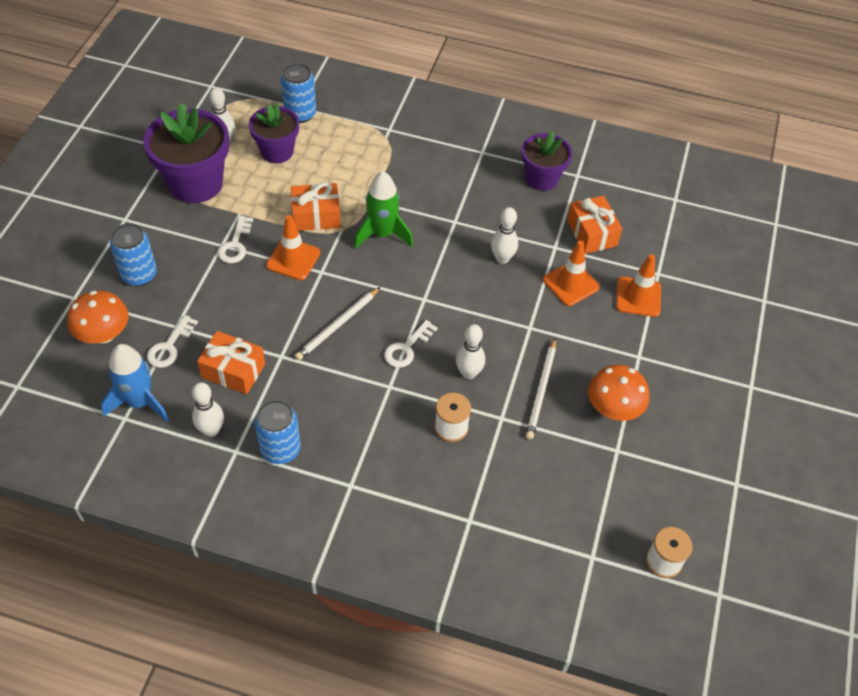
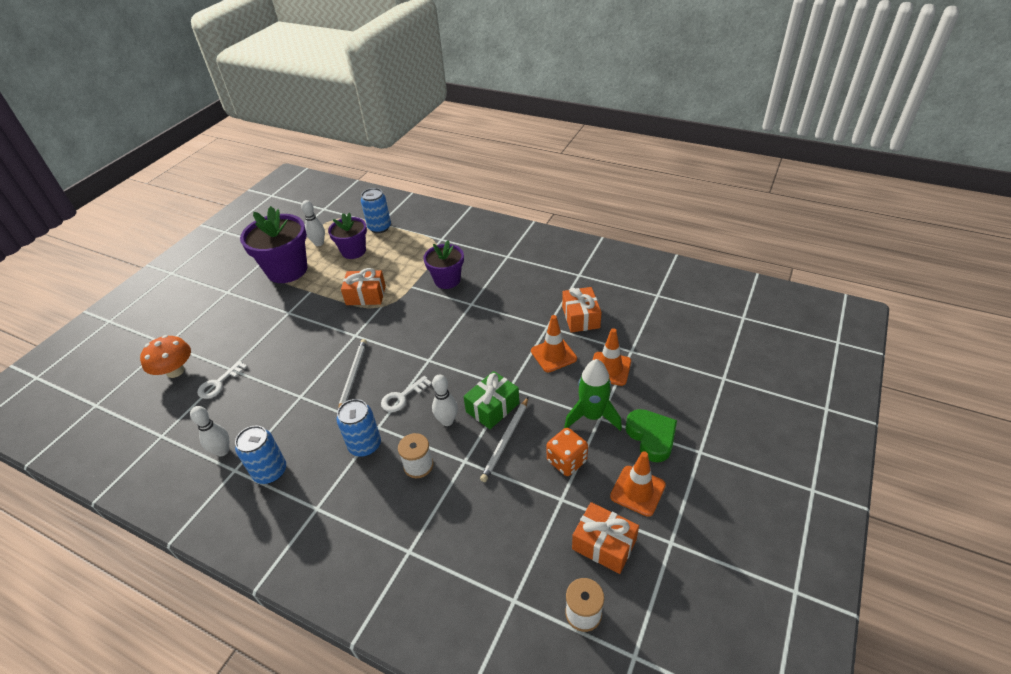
camera: 15 degrees right, 10 degrees down
(139, 275) = (220, 330): blue can -> blue can (365, 445)
(140, 402) = (178, 424): blue rocket -> none
(233, 371) = (259, 405): orange gift -> orange gift (604, 544)
(235, 244) = (298, 312): white key -> none
(293, 259) = (337, 325): orange traffic cone -> orange traffic cone (637, 491)
(337, 325) = (353, 376): white pencil -> white pencil turned 135 degrees clockwise
(382, 234) = (411, 310): green rocket -> green rocket (592, 416)
(502, 258) = (501, 333): white bowling pin -> none
(516, 353) = (492, 407): none -> green gift
(542, 178) = (549, 276): purple flower pot -> purple flower pot (447, 280)
(613, 408) = (566, 461): orange mushroom -> orange dice
(698, 374) = (651, 437): none -> green heart

